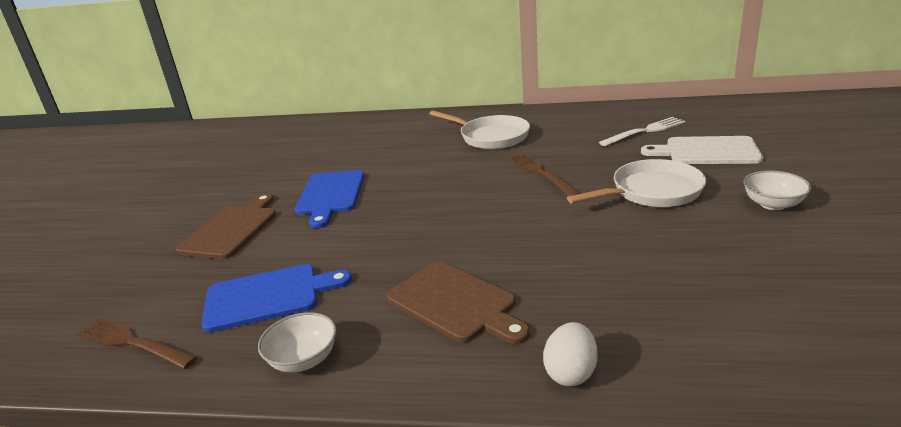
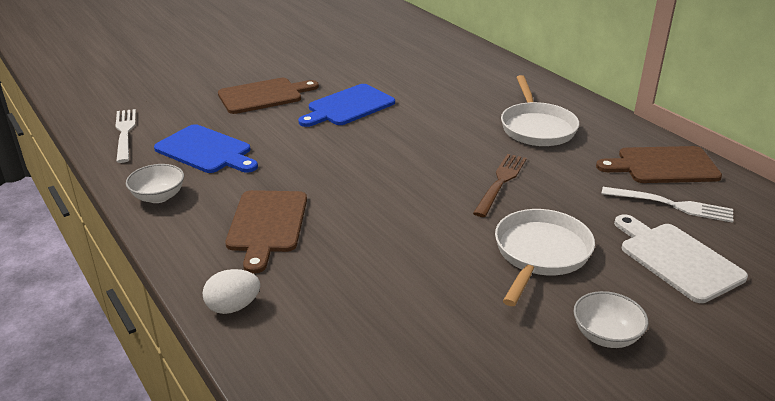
camera: 45 degrees right, 5 degrees up
(132, 343) = (125, 133): brown fork -> white fork
(597, 118) = (663, 166): none -> brown cutting board
(652, 192) = (540, 254): white pan -> white pan turned 90 degrees counterclockwise

